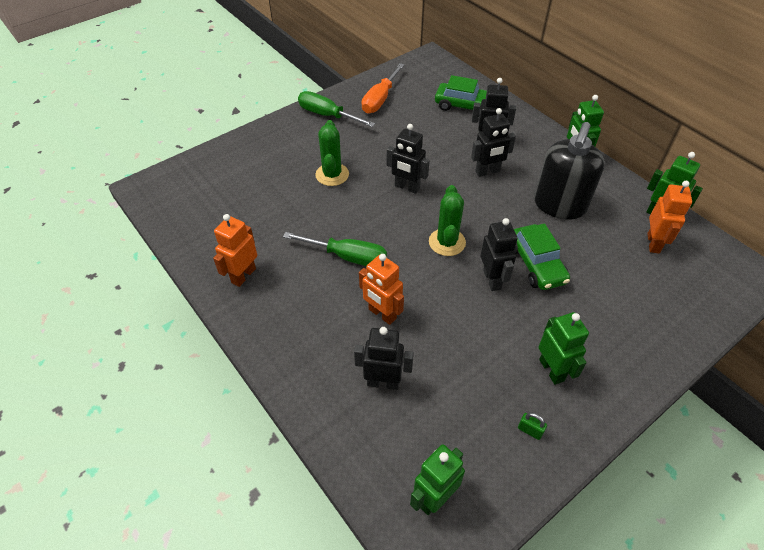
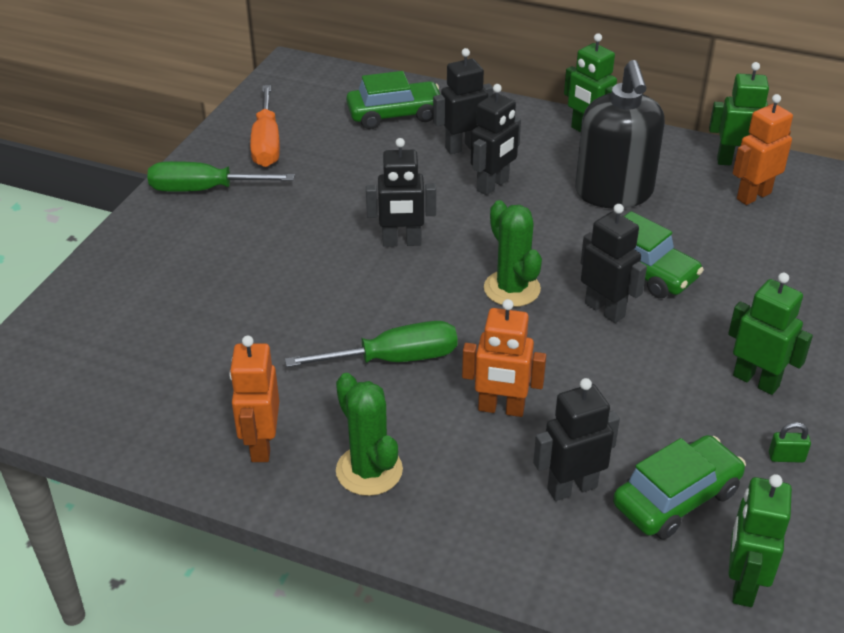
camera: 30 degrees left, 10 degrees down
(332, 175) = (280, 264): green cactus -> green cactus (369, 470)
(438, 421) = (676, 498): none -> green car
(653, 243) = (753, 196): orange robot -> orange robot turned 105 degrees counterclockwise

